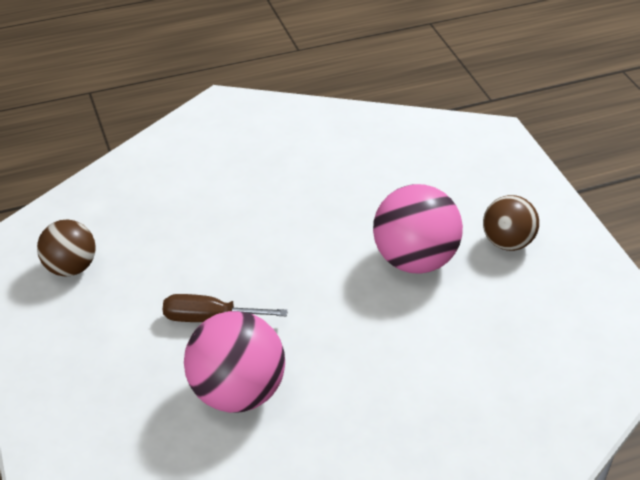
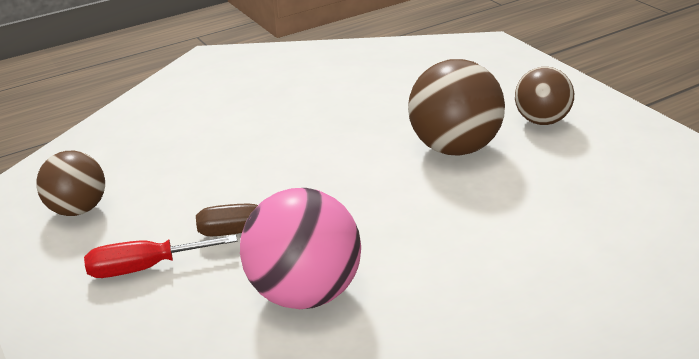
camera: 10 degrees left, 10 degrees down
(114, 341) = (145, 268): none -> red screwdriver
(414, 260) = (454, 148): pink ball -> brown ball

